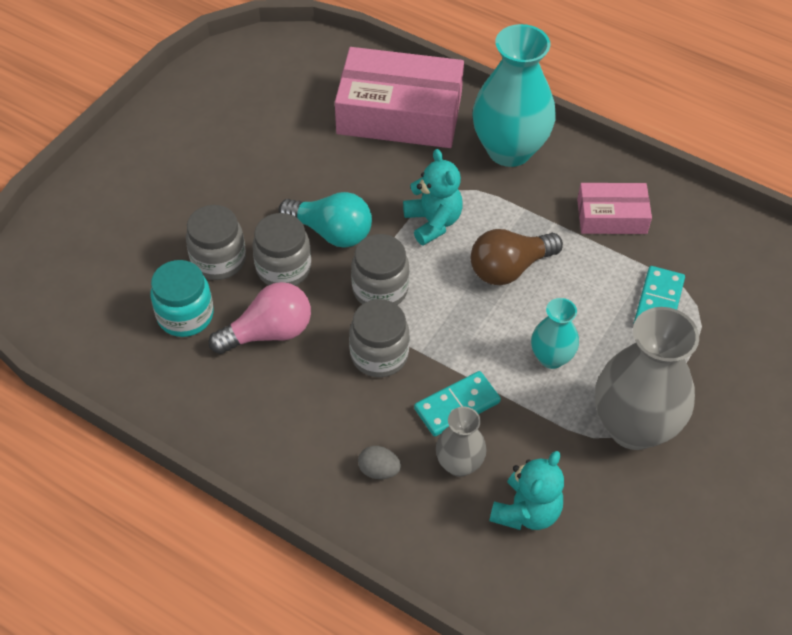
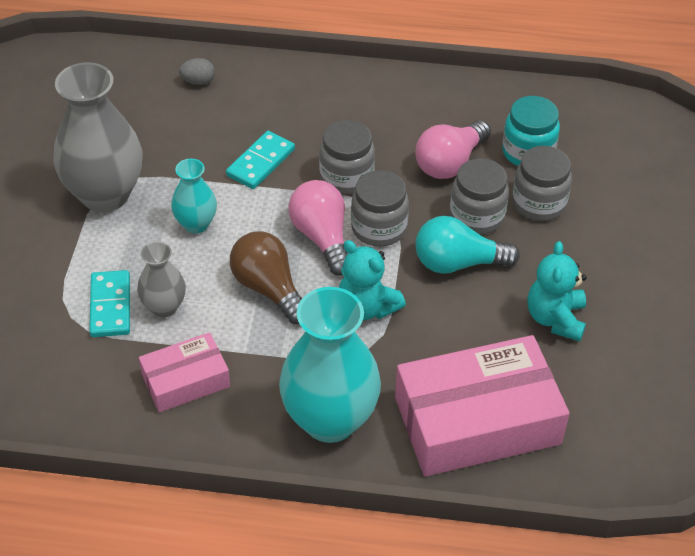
camera: 155 degrees right, 5 degrees down
(379, 470) = (298, 103): grey egg -> grey egg (198, 81)
(437, 299) = (322, 237): none -> pink light bulb
(459, 464) = (238, 125): grey vase -> grey vase (164, 307)
(509, 268) = (269, 289): brown light bulb -> brown light bulb turned 75 degrees counterclockwise
(526, 511) = (173, 113): turquoise teddy bear -> turquoise teddy bear (555, 318)

